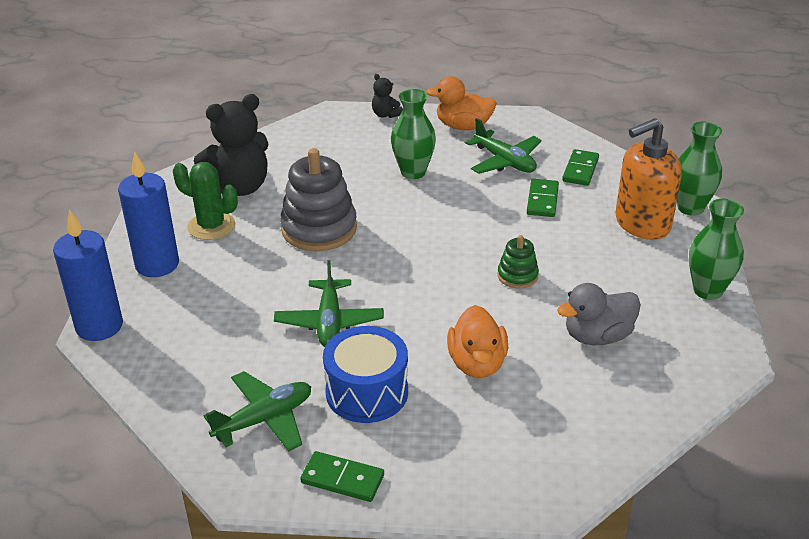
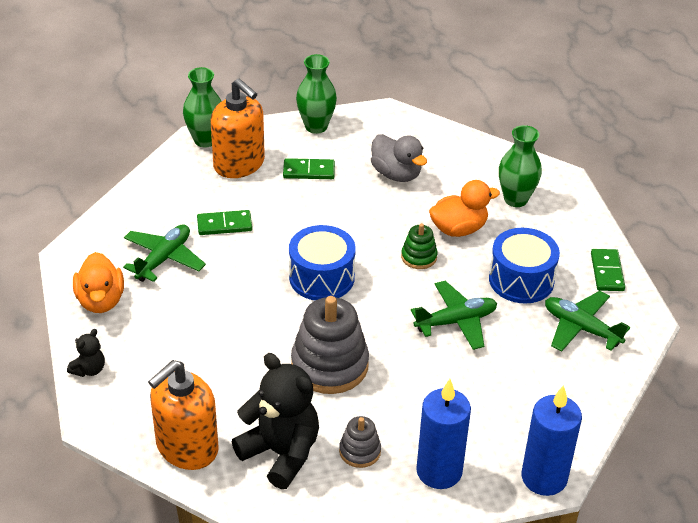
camera: 110 degrees left, 5 degrees up
(211, 226) = (360, 451): green cactus -> grey stacking toy
(277, 146) = (187, 447): none -> orange soap dispenser
(413, 172) = (205, 320): green vase -> green vase (515, 199)
(439, 246) = (321, 277): none -> blue drum
(517, 276) = (343, 224): green stacking toy -> green stacking toy (419, 257)
(580, 170) = (164, 208): green domino -> green domino (309, 171)

